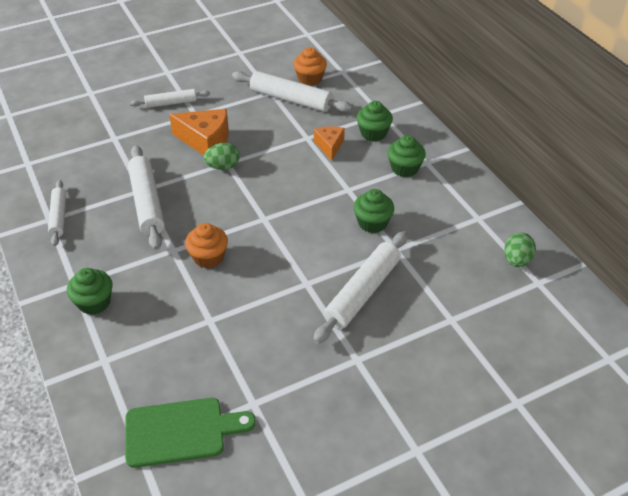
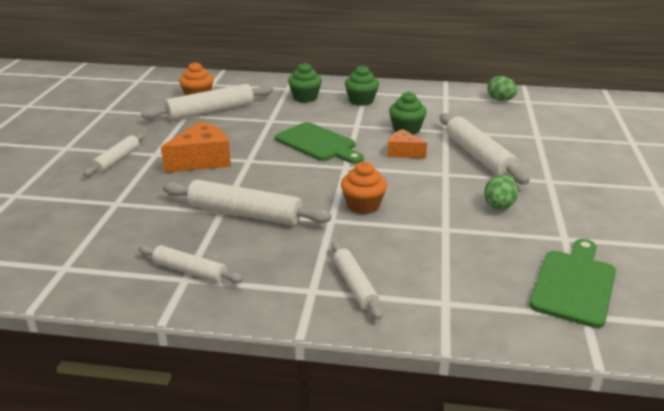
camera: 55 degrees left, 15 degrees down
(94, 302) = (354, 285): green cupcake -> white rolling pin
(223, 167) = (251, 163): green egg -> green egg (498, 207)
(291, 184) = (318, 144): none -> green cutting board
(329, 146) = (294, 116): orange cheese -> orange cheese (403, 152)

